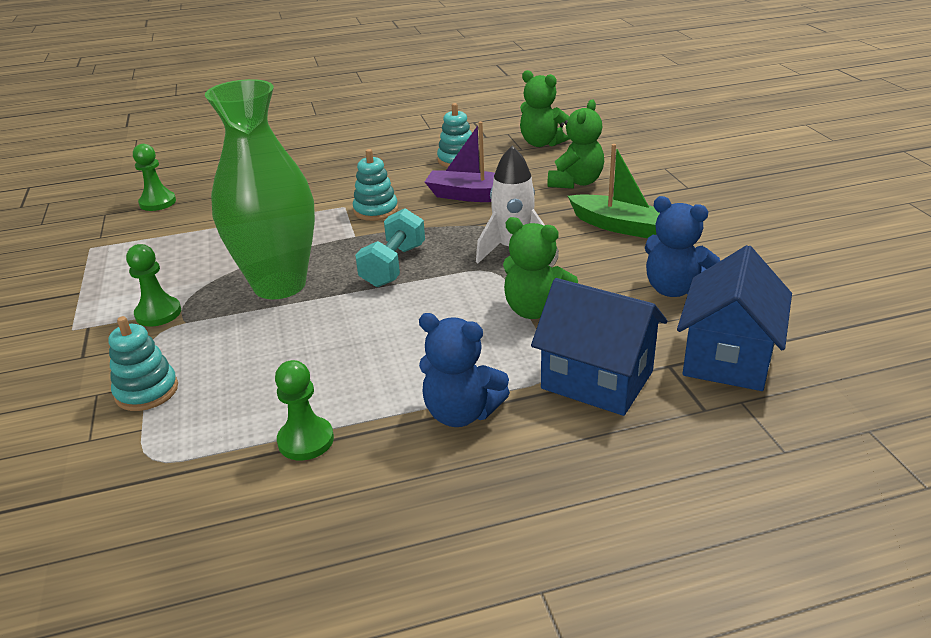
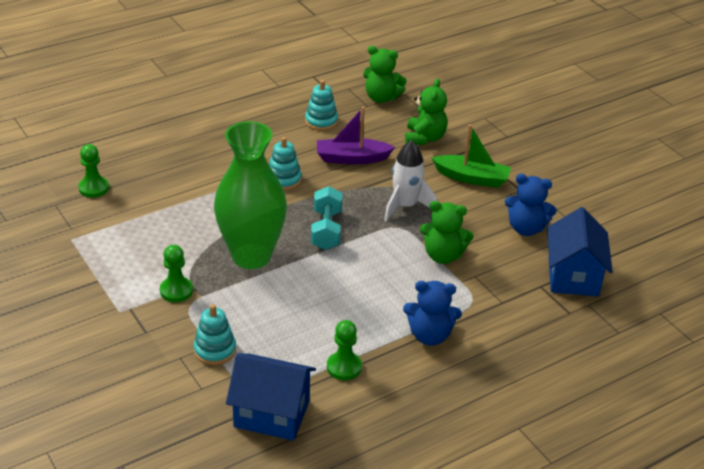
camera: 20 degrees left, 5 degrees up
(597, 380) = (501, 302): blue house -> blue house (271, 414)

